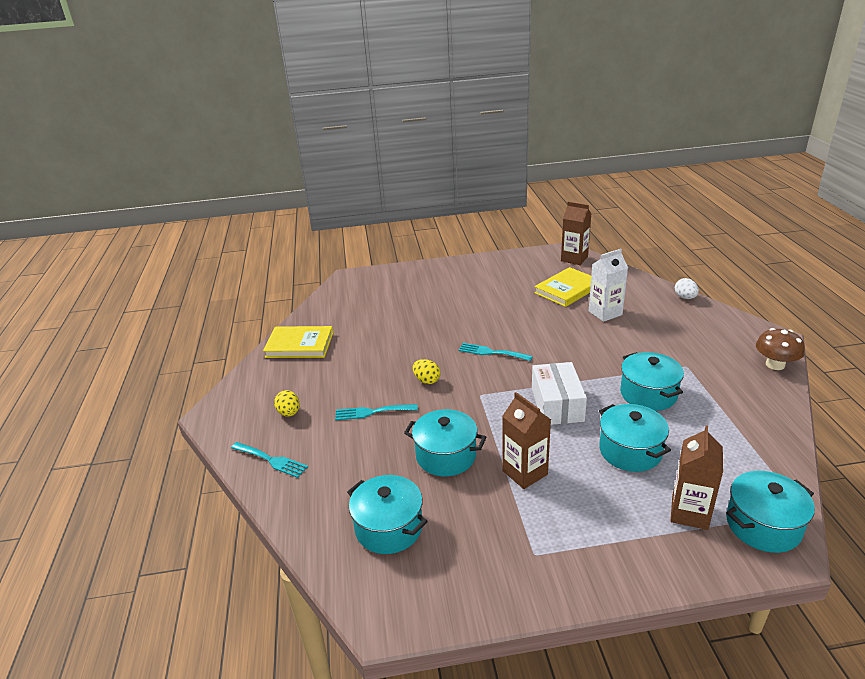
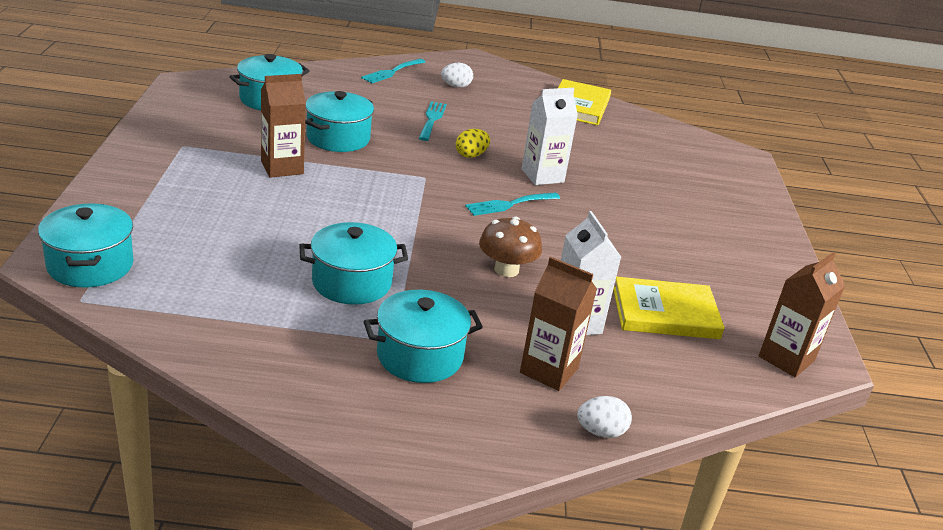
camera: 95 degrees right, 0 degrees up
(289, 413) = (456, 86): yellow egg -> white egg
(437, 345) = (542, 176): none -> white carton
(491, 352) = (509, 204): turquoise fork -> turquoise fork turned 150 degrees counterclockwise
(557, 404) = (375, 215): white box -> none
(567, 289) = (665, 313): yellow book -> yellow book turned 60 degrees counterclockwise
(630, 451) = (262, 232): turquoise pot -> turquoise pot (420, 356)
(689, 513) = (148, 231): brown carton -> brown carton (549, 370)
(775, 365) = (343, 430): brown mushroom -> brown mushroom (506, 269)

